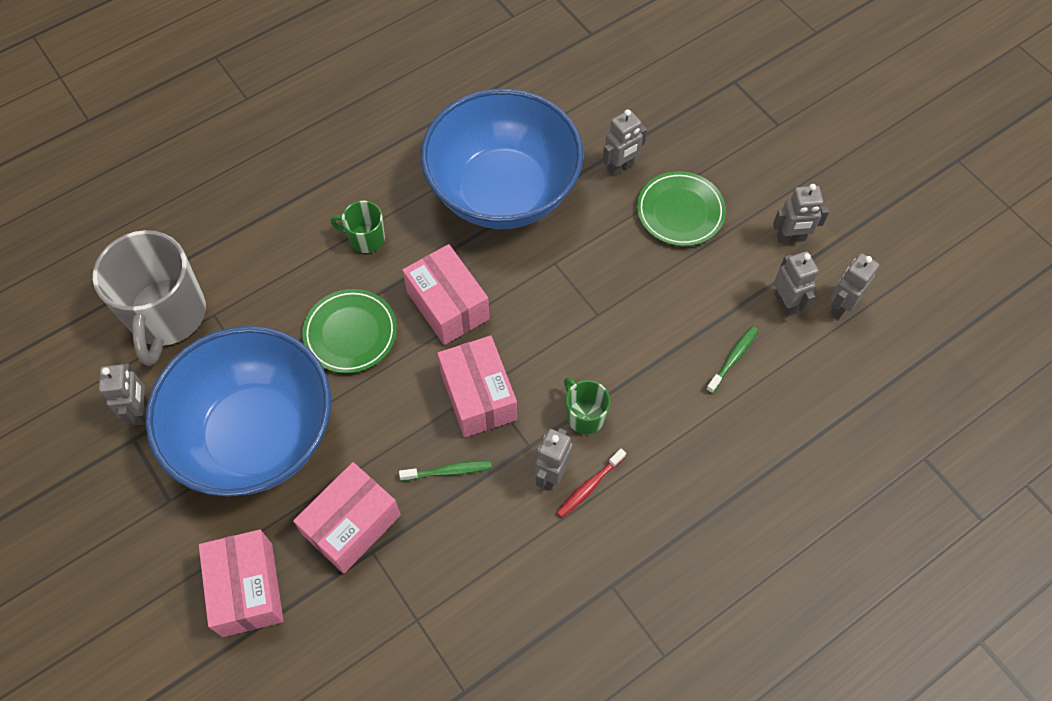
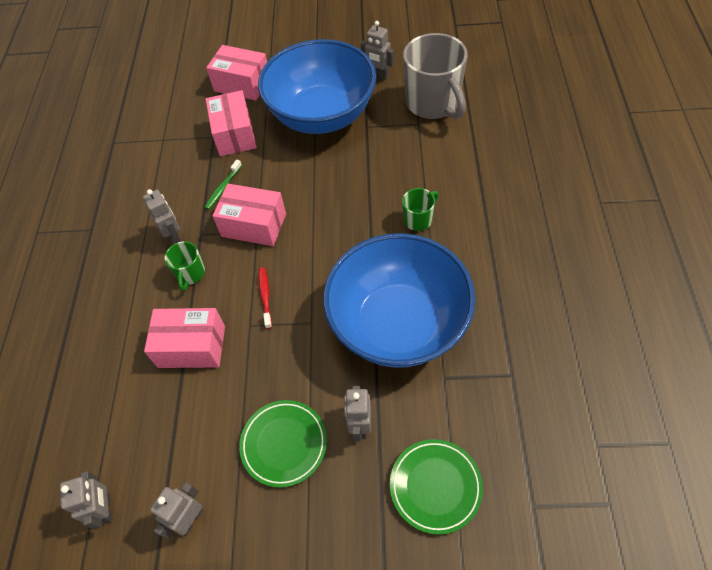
camera: 130 degrees right, 5 degrees down
(167, 316) = (433, 103): grey mug -> grey mug turned 150 degrees counterclockwise
(350, 333) = (351, 181): green plate -> green plate (435, 486)
(447, 305) = (329, 240): pink box -> pink box (192, 346)
(584, 415) = (190, 274): green mug -> green mug turned 90 degrees clockwise
(589, 486) = (149, 250): red toothbrush -> red toothbrush (265, 296)
(733, 359) = (143, 391): green toothbrush -> none
(785, 303) = (146, 465): grey robot -> none

